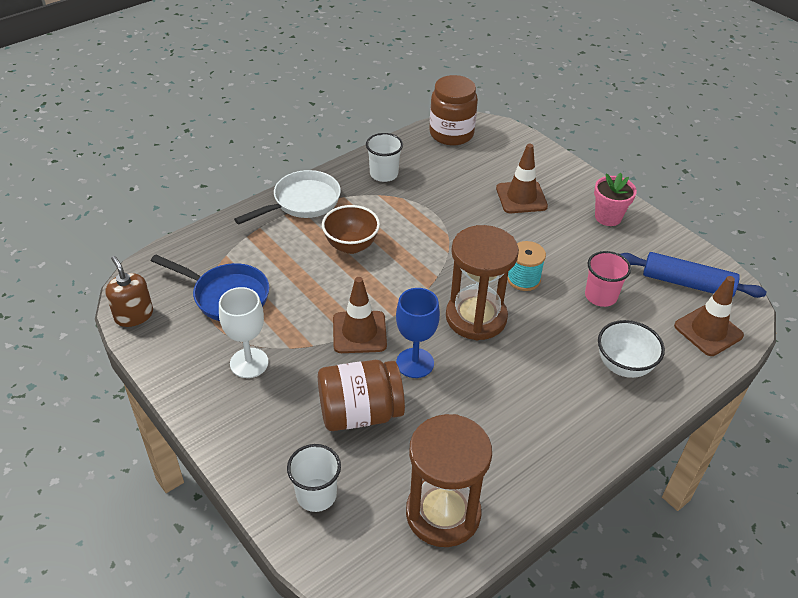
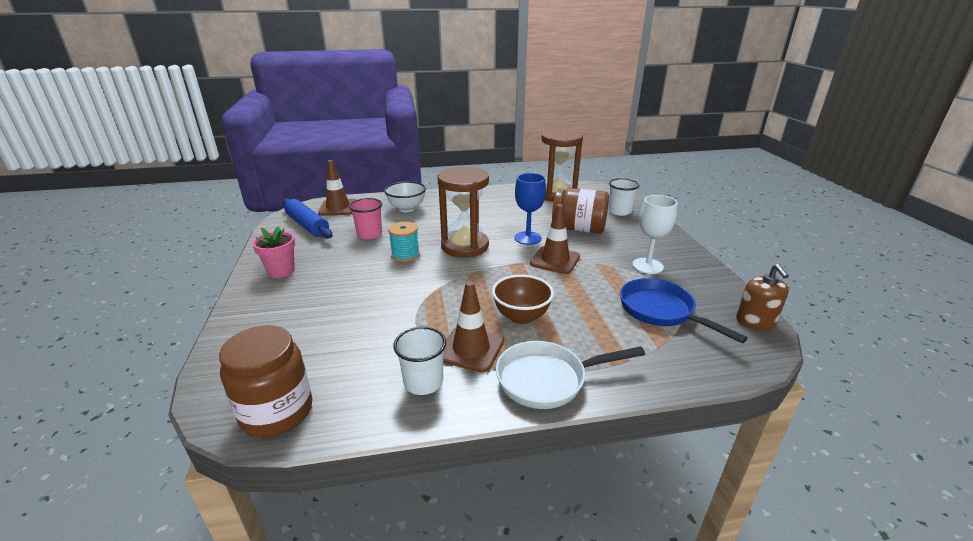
camera: 150 degrees left, 15 degrees down
(521, 197) = (320, 307): brown traffic cone -> brown traffic cone (471, 349)

